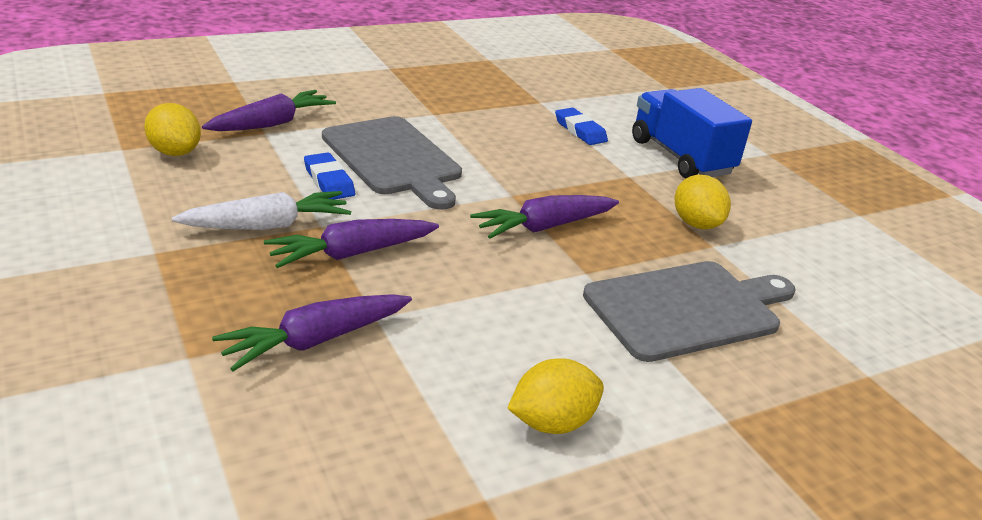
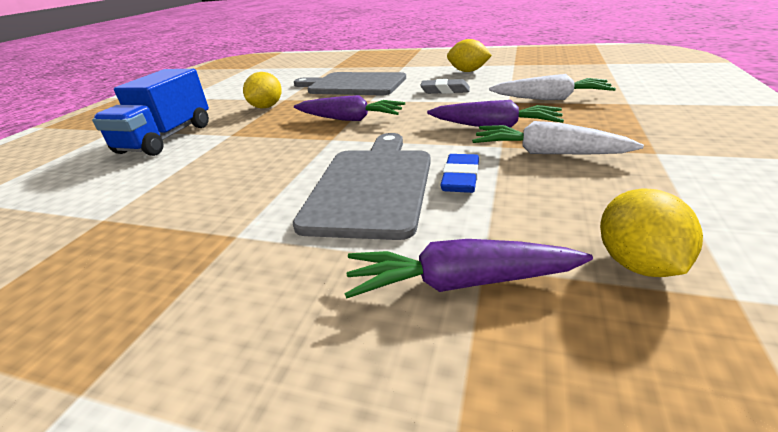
camera: 130 degrees left, 0 degrees up
(315, 341) = (551, 99): purple carrot -> white carrot
(507, 327) = (445, 90): none -> grey eraser
(580, 131) = (164, 174): blue eraser -> none

